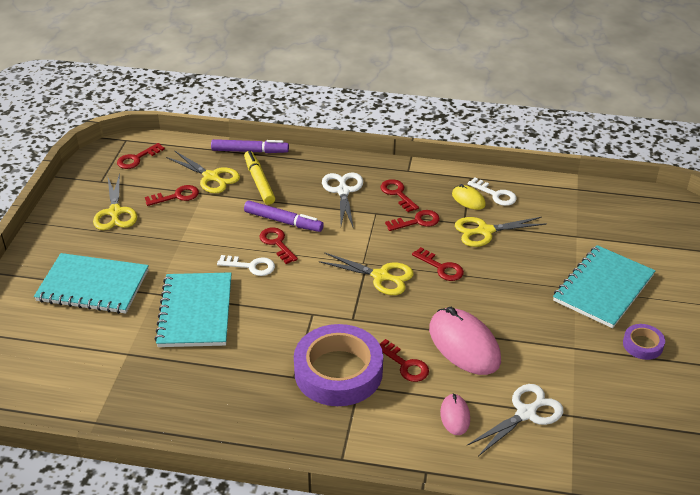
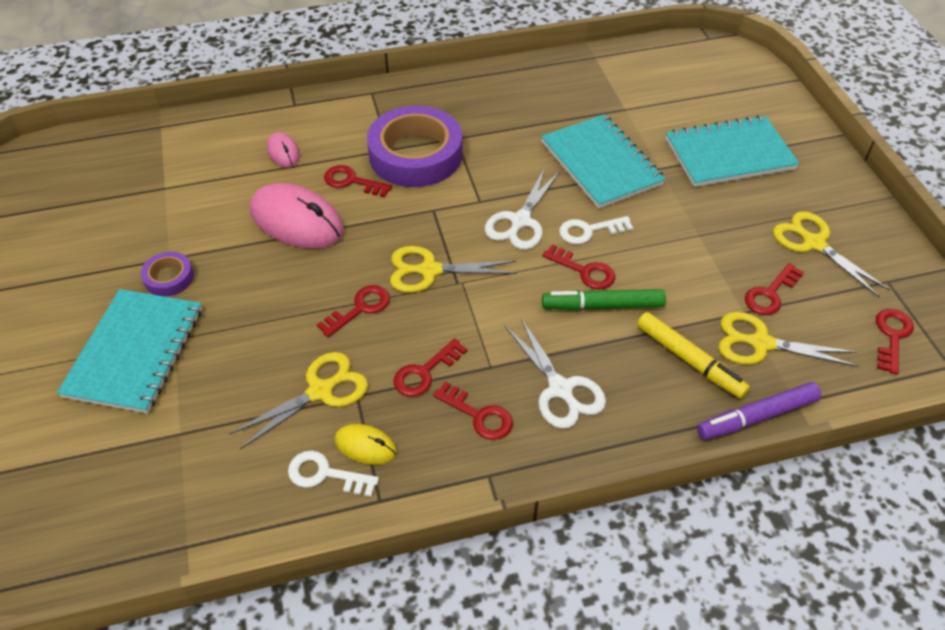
camera: 155 degrees right, 10 degrees up
(283, 221) = (602, 306): purple marker -> green marker
(441, 267) = (360, 309): red key -> red key turned 120 degrees clockwise
(526, 413) = (213, 175): white scissors -> white scissors (520, 221)
(642, 345) = (84, 288): purple tape -> purple tape (169, 277)

